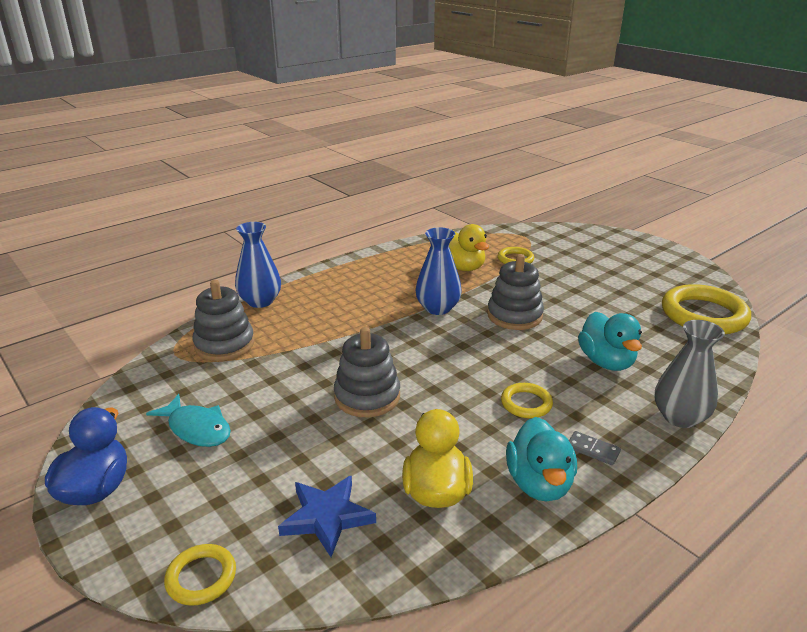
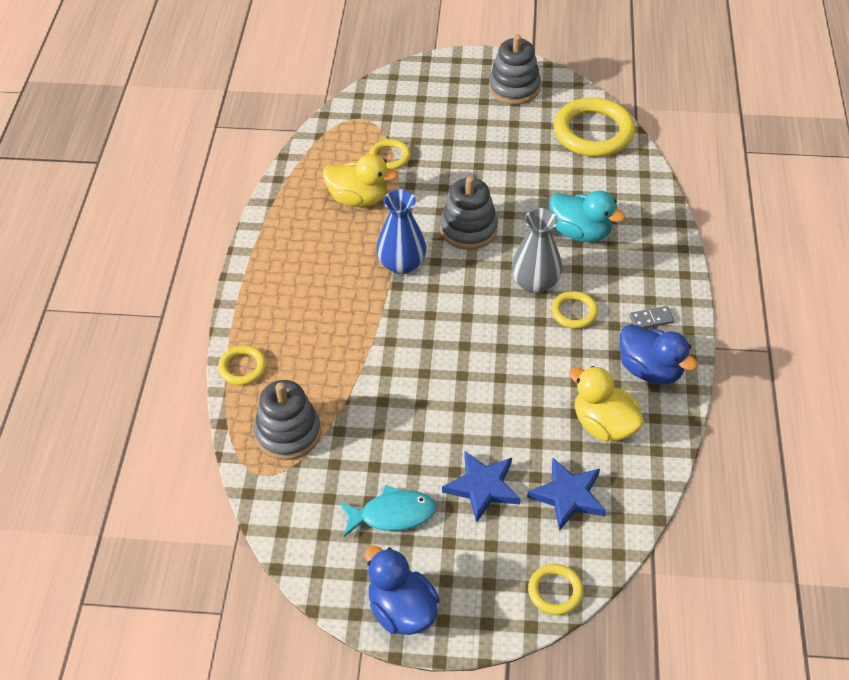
camera: 45 degrees left, 20 degrees up
(260, 301) = (242, 368): blue vase -> yellow ring
(277, 459) = (482, 487): none -> blue star
(367, 397) = (468, 391): grey stacking toy -> grey stacking toy (514, 88)
(539, 483) = (650, 370): turquoise duck -> blue duck
(679, 417) = (670, 251): grey vase -> grey vase (535, 283)

